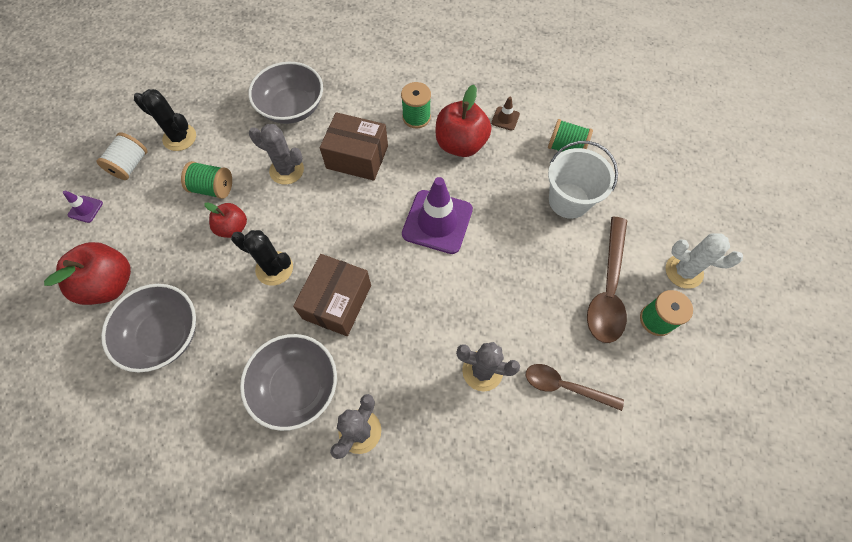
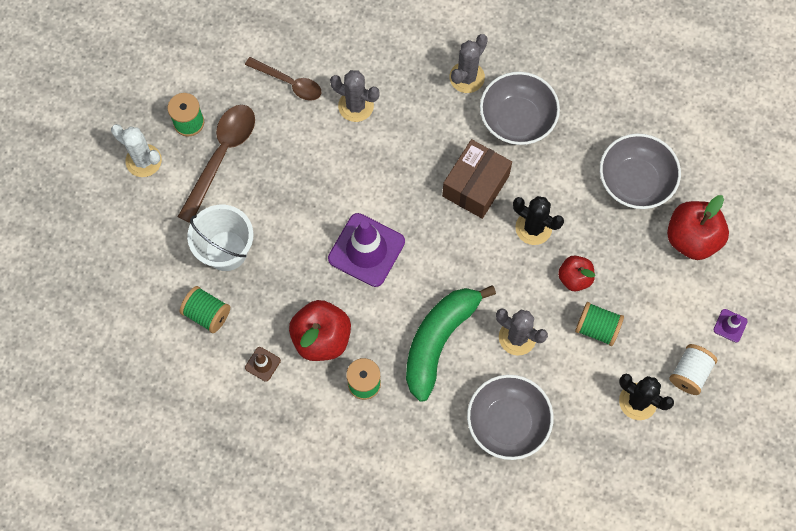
camera: 170 degrees left, 5 degrees up
(357, 157) = (438, 341): brown box -> green banana

